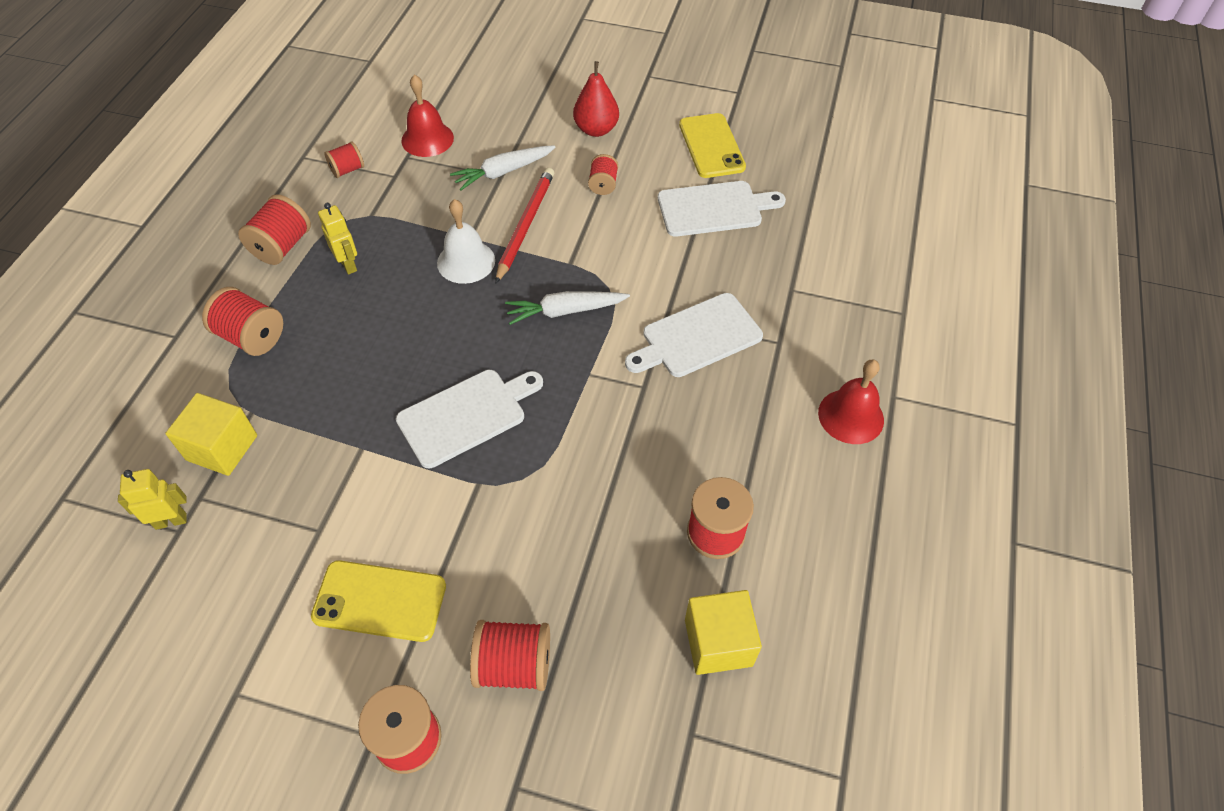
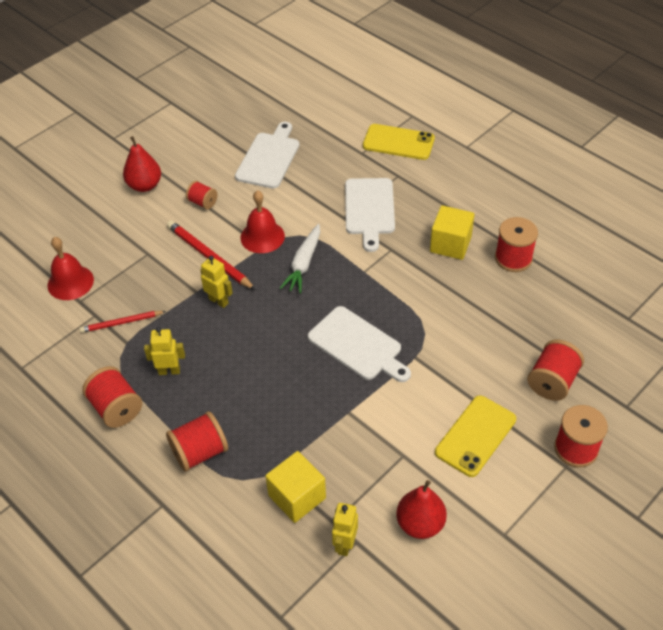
camera: 60 degrees left, 5 degrees down
(222, 589) = (420, 524): none -> red pear
(347, 170) = (63, 342): red spool -> none
(394, 199) = (121, 323): none -> red pencil
(466, 261) = (218, 301): white bell -> yellow robot
(466, 415) = (357, 345): white cutting board -> white cutting board turned 135 degrees clockwise
(503, 172) = (145, 250): white carrot -> none
(711, 146) = (211, 136): yellow phone -> yellow phone (398, 142)
(718, 642) = (581, 285): yellow cube -> yellow cube (450, 244)
(851, 416) = (469, 169): red bell -> red bell (262, 236)

